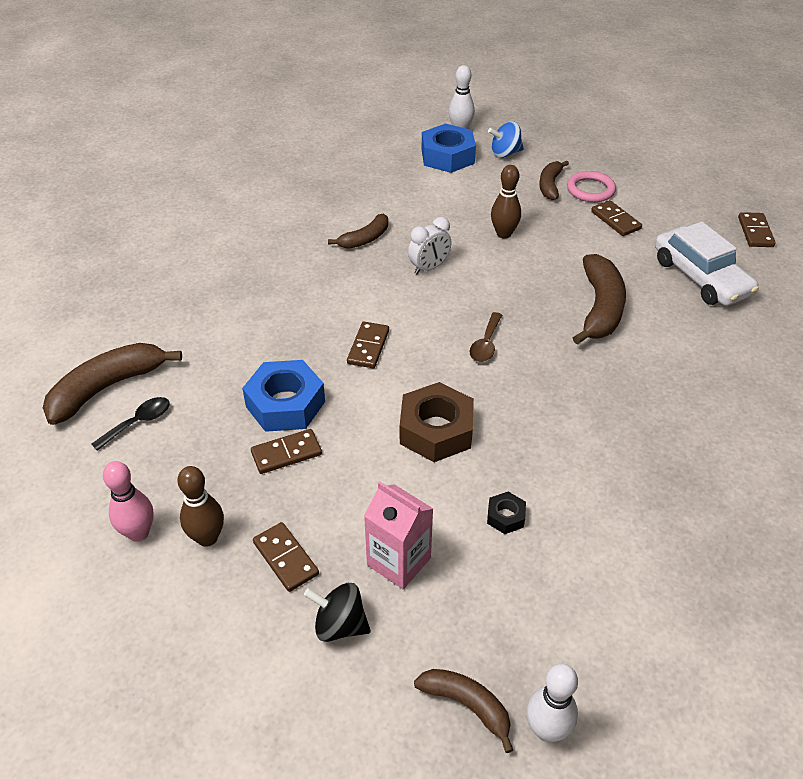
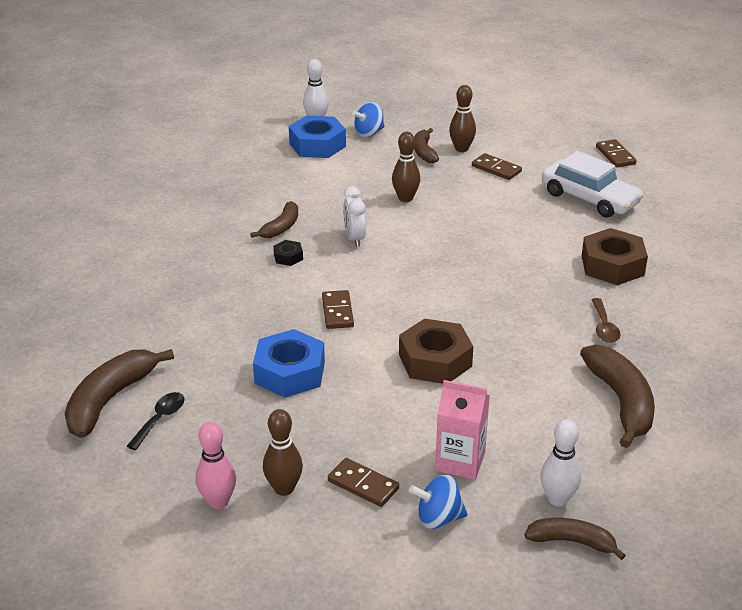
camera: 20 degrees left, 10 degrees down
(286, 453) = (314, 409): brown domino -> none
(339, 625) = (438, 518): black spinning top -> blue spinning top
(429, 268) = (354, 238): white clock -> white clock turned 135 degrees clockwise
(486, 344) = (439, 287): brown spoon -> brown spoon (604, 327)
(505, 516) = (528, 407): black nut -> black nut (288, 257)
(547, 730) = (641, 539): white bowling pin -> white bowling pin (557, 499)
(590, 190) = (461, 149): pink ring -> brown bowling pin
(600, 308) = (520, 239): brown banana -> brown banana (621, 402)
(687, 365) = (612, 265): none -> brown nut

